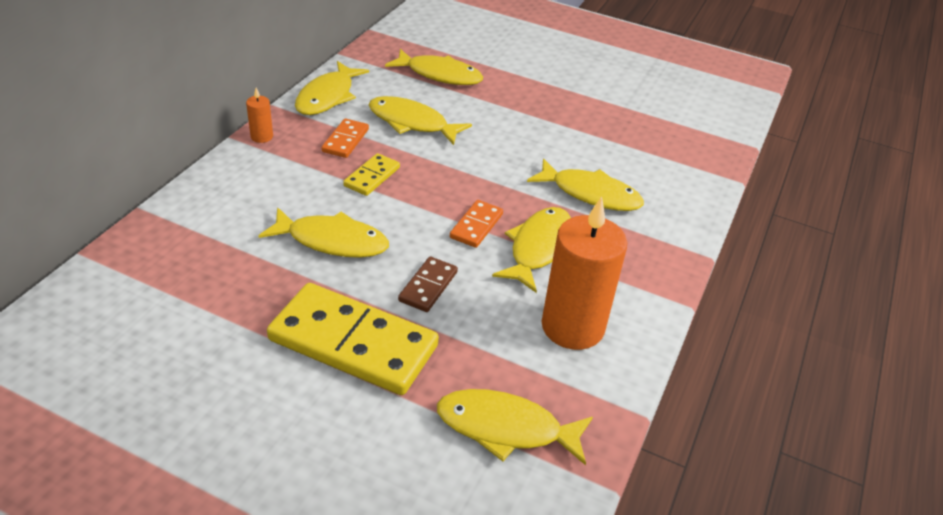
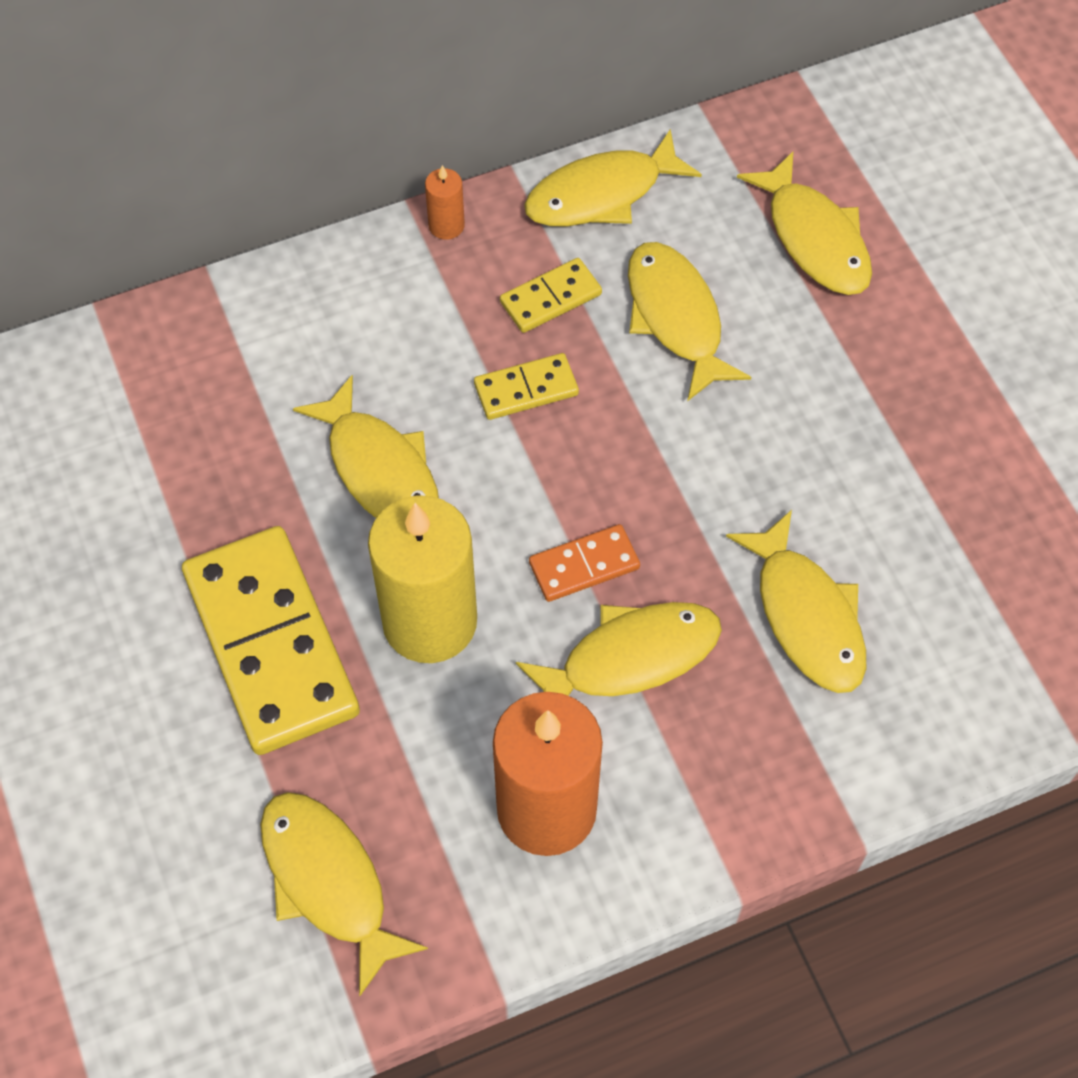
camera: 45 degrees right, 20 degrees up
(345, 140) = (550, 298): orange domino -> yellow domino
(428, 286) = (430, 621): brown domino -> yellow candle

